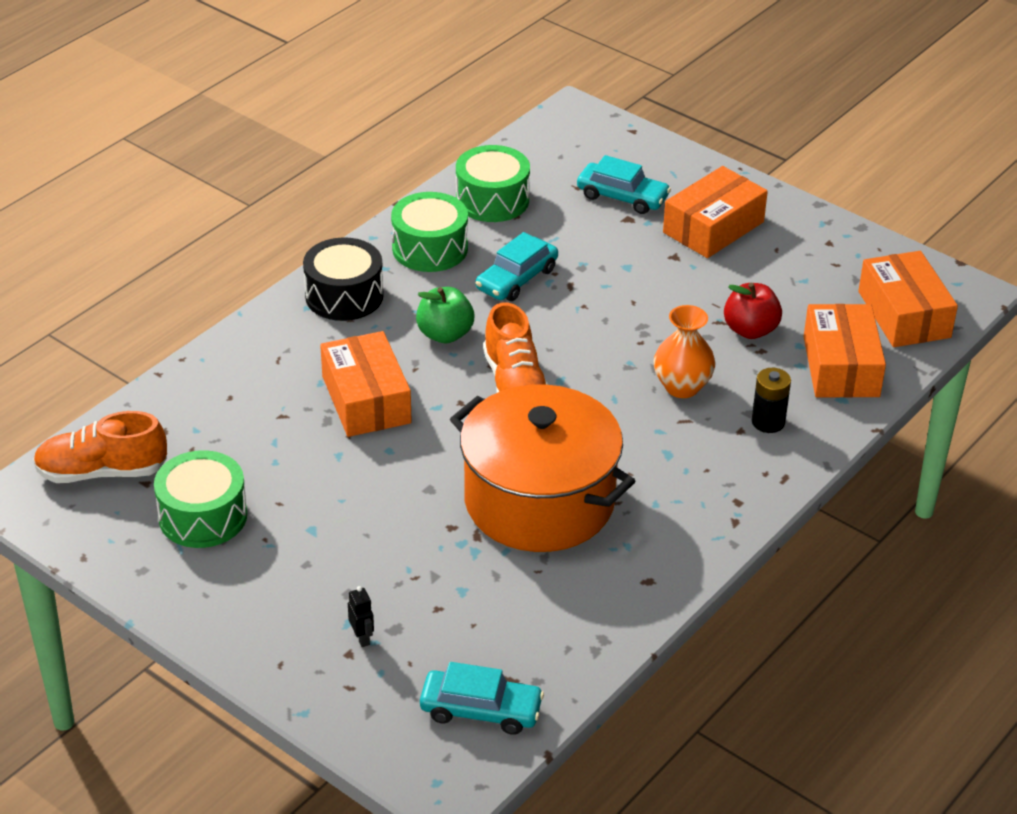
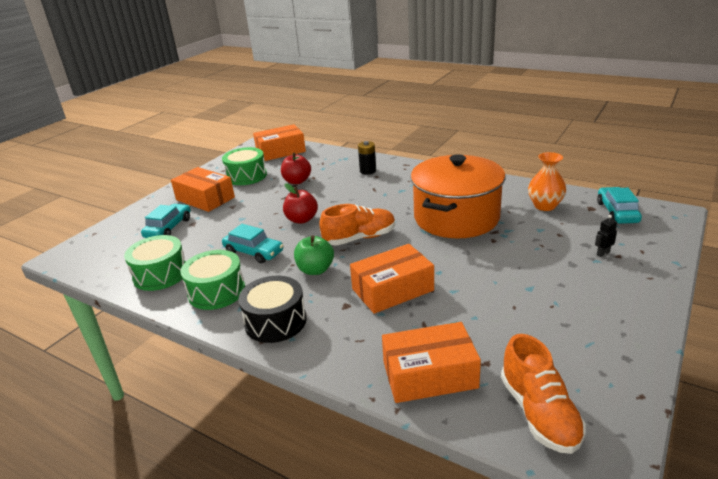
camera: 95 degrees left, 10 degrees down
(203, 516) = (550, 339): green drum -> green drum (246, 176)
(599, 328) = (302, 219): none -> red apple
(682, 387) = (347, 192): orange vase -> orange vase (545, 206)
(841, 366) = (322, 160): orange box -> orange box (429, 375)

